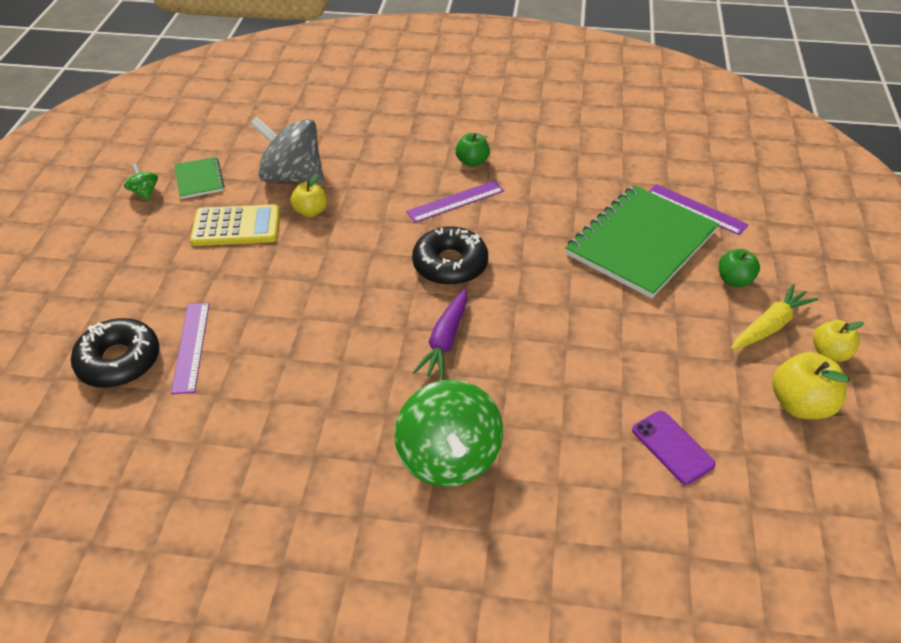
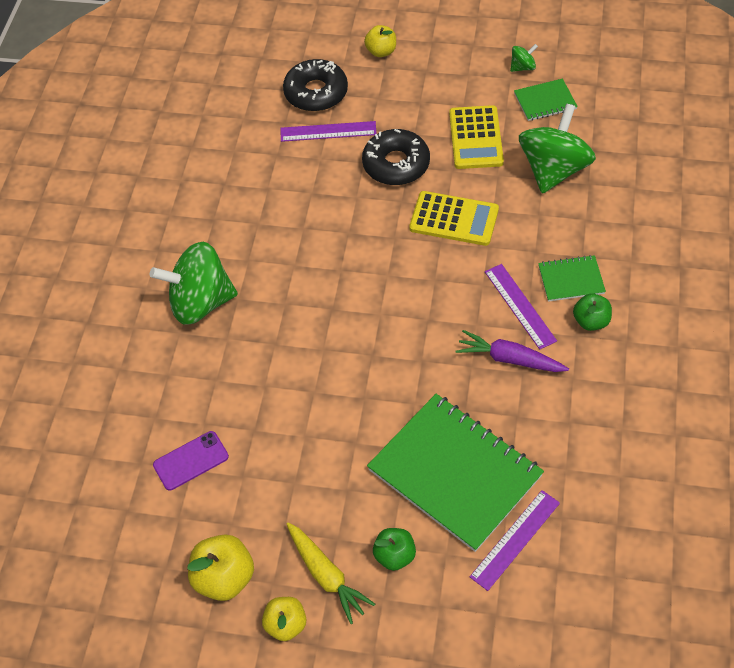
camera: 95 degrees right, 10 degrees up
(292, 176) = (553, 170): grey spinning top -> green spinning top
(311, 211) = (499, 189): yellow apple -> yellow apple (381, 51)
(345, 242) = (454, 219): none -> yellow calculator
(426, 171) = (571, 279): none -> green notebook
(445, 341) = (323, 298): purple carrot -> purple carrot (509, 359)
(450, 264) = (422, 302): black donut -> black donut (396, 164)

